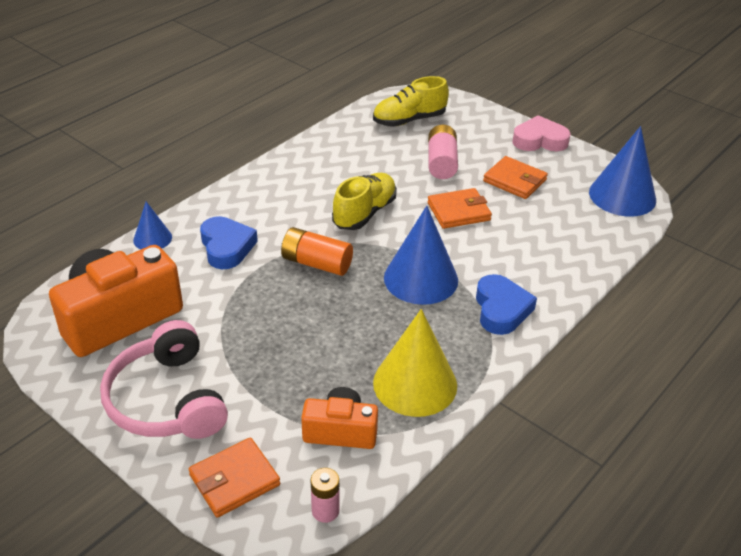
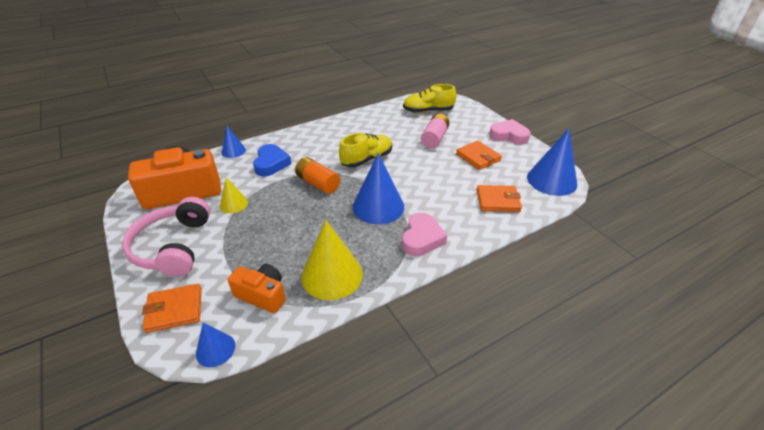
camera: 20 degrees right, 0 degrees up
(212, 319) = (234, 204): none -> yellow cone
(325, 511) = (215, 349): pink battery -> blue cone
(458, 211) = (428, 169): orange wallet -> orange wallet (498, 201)
(501, 309) = (422, 238): blue heart -> pink heart

